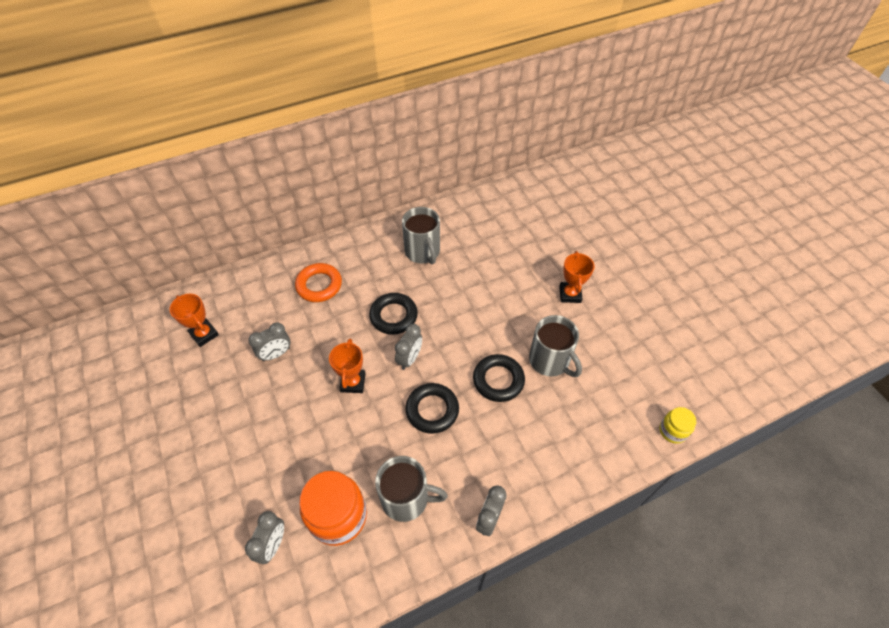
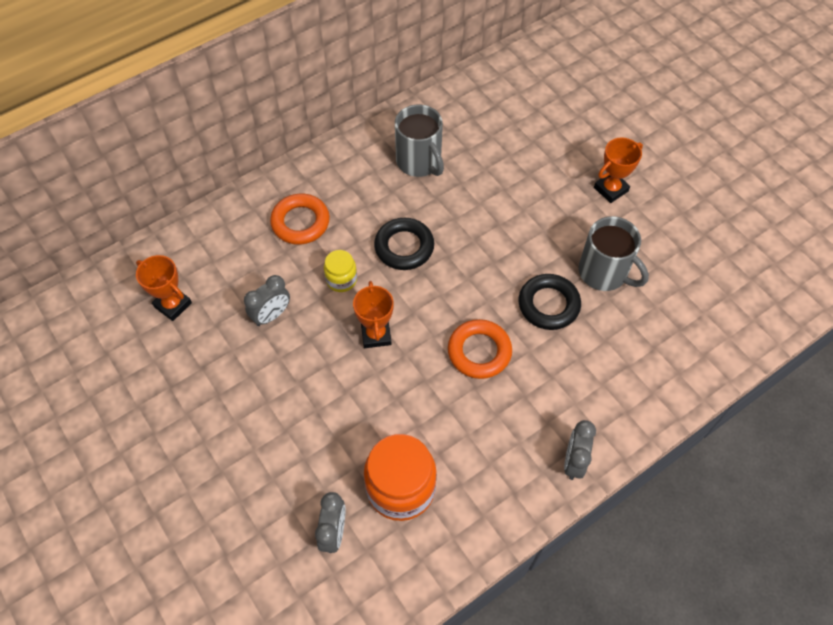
camera: 10 degrees left, 5 degrees up
(406, 499) = (474, 456): grey mug -> none
(409, 358) = (437, 295): grey clock -> none
(432, 410) = (479, 352): black ring -> orange ring
(570, 294) = (611, 189): orange trophy -> orange trophy turned 60 degrees clockwise
(672, 431) = (758, 331): yellow jar -> yellow jar (341, 280)

